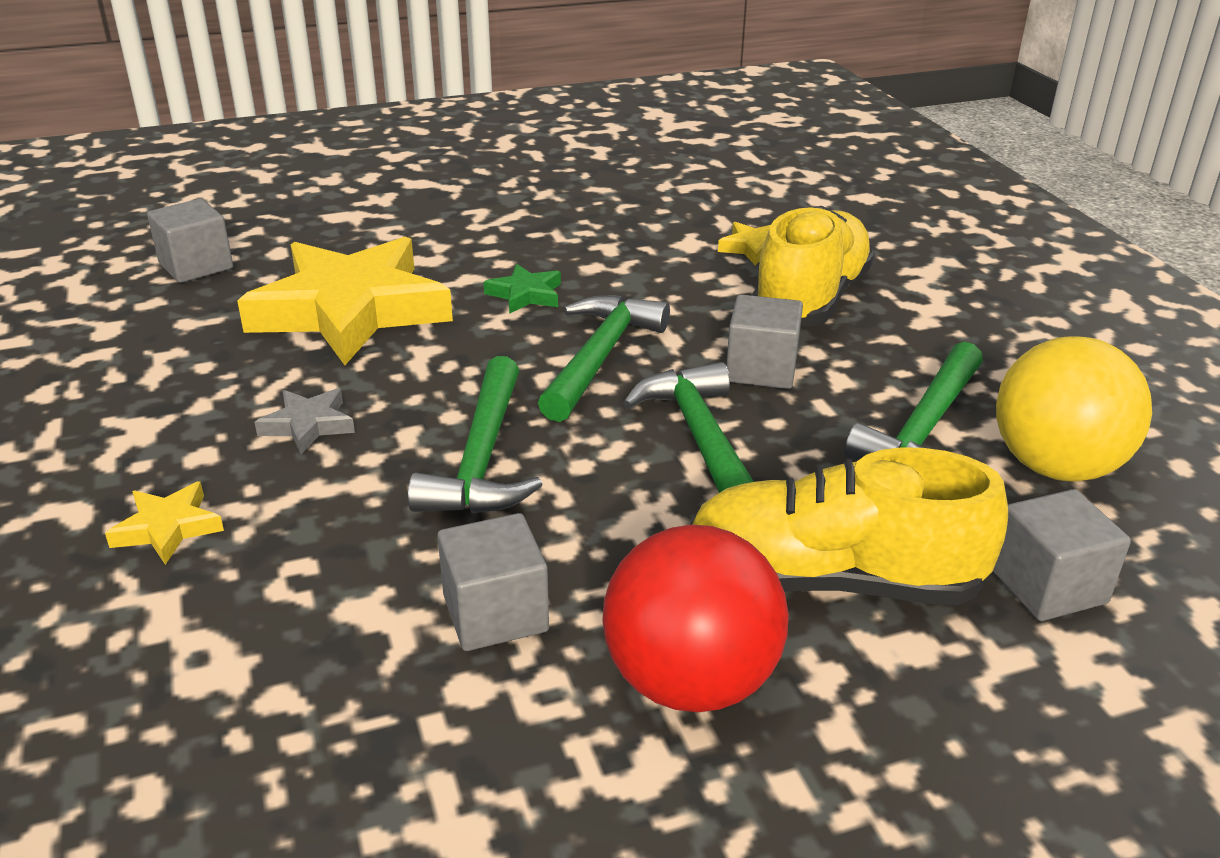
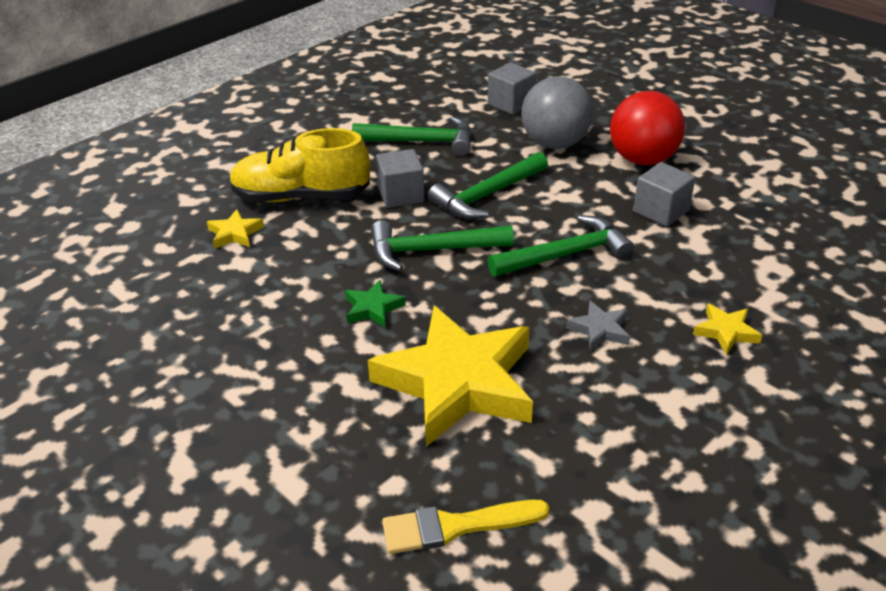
camera: 115 degrees left, 5 degrees up
(196, 266) = (456, 526): grey cube -> yellow brush
(832, 580) = (554, 144): yellow shoe -> grey ball
(1055, 467) = (425, 110): yellow ball -> none

